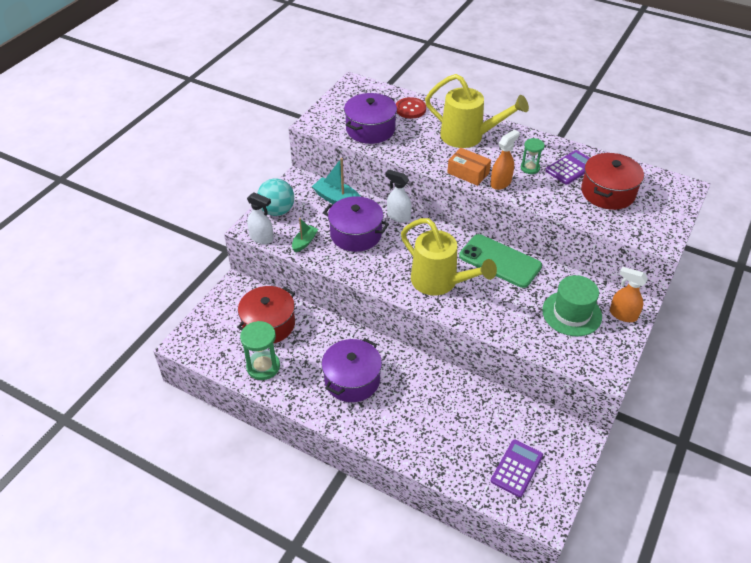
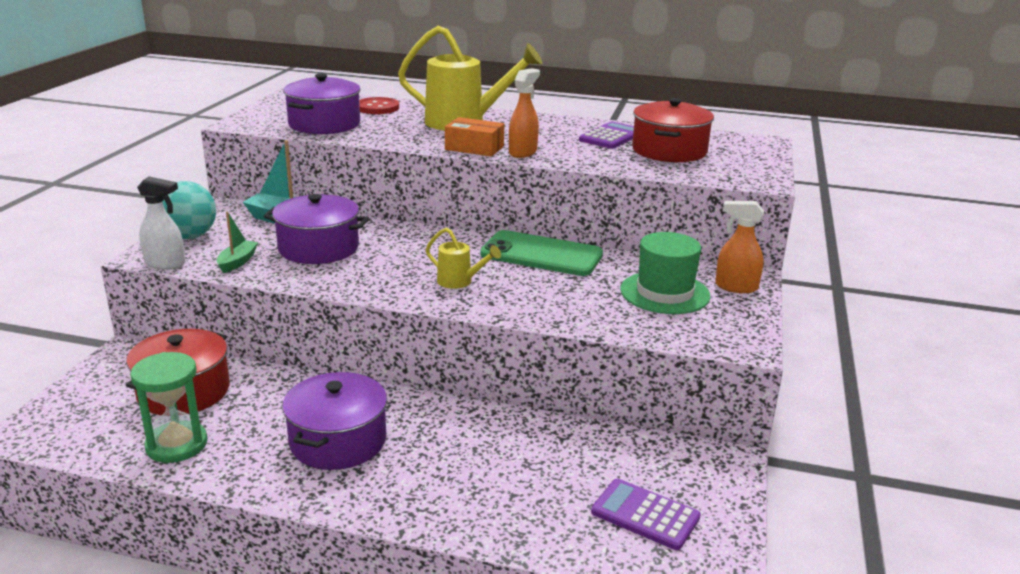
camera: 15 degrees left, 20 degrees down
(398, 216) = (380, 227): white spray bottle -> none
(439, 282) = (459, 282): yellow watering can -> yellow watering can, size x0.49
(516, 468) = (645, 515): purple calculator -> purple calculator turned 75 degrees counterclockwise
(530, 168) = (557, 140): green hourglass -> none

